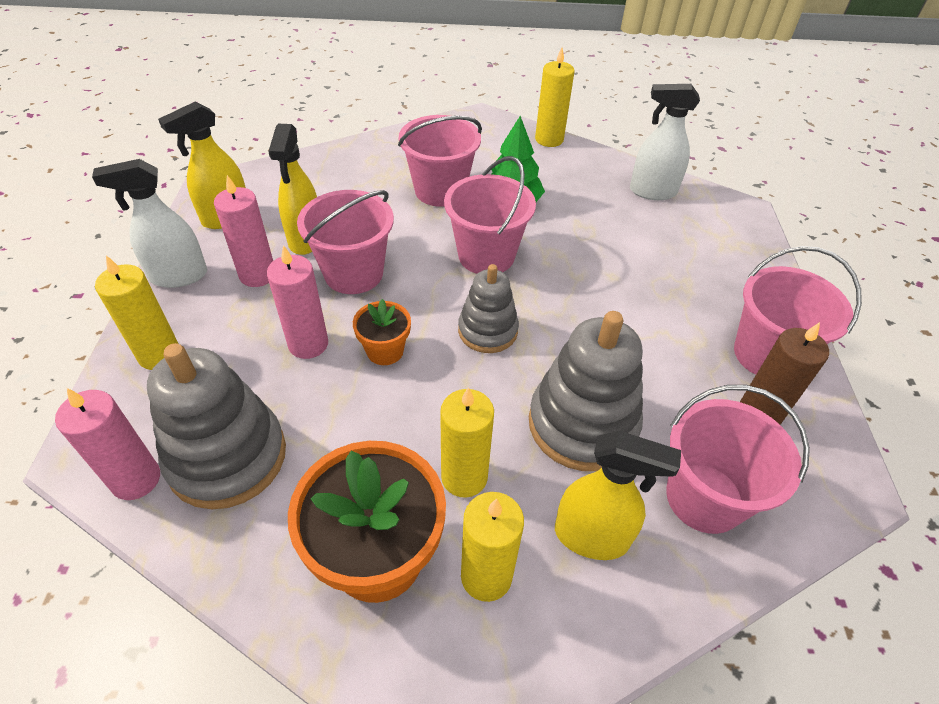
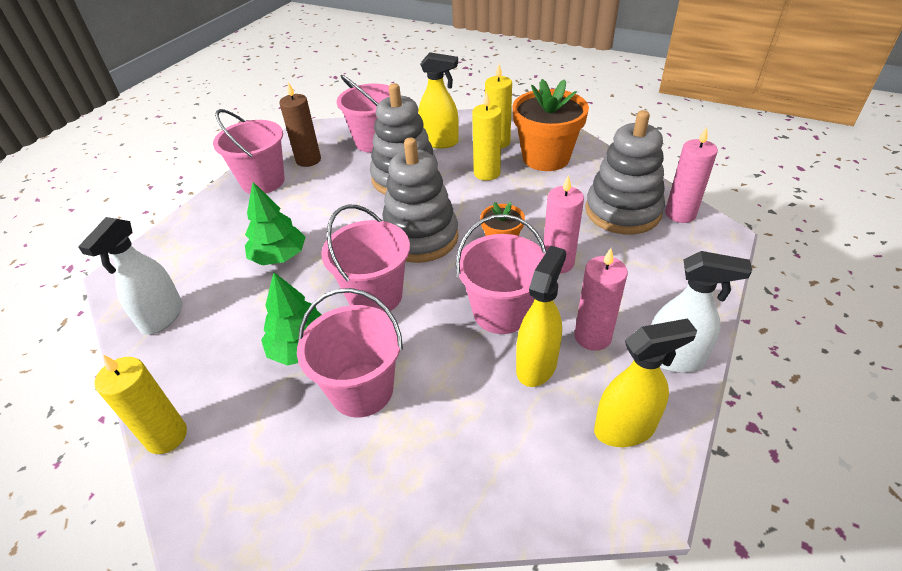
camera: 150 degrees left, 5 degrees down
(159, 355) = (679, 285): yellow candle -> none
(487, 331) = (420, 237): grey stacking toy -> grey stacking toy, size x1.63
(591, 537) = (440, 142): yellow spray bottle -> yellow spray bottle turned 150 degrees clockwise
(619, 265) = (279, 257): none -> green tree
(652, 191) = (162, 317): white spray bottle -> white spray bottle turned 75 degrees clockwise

